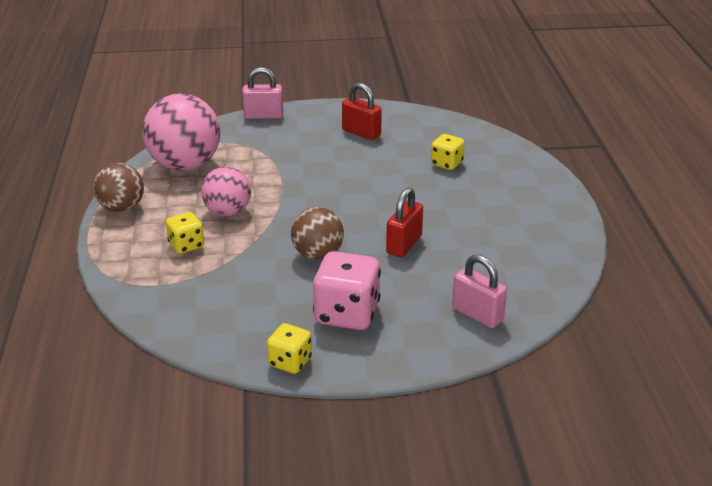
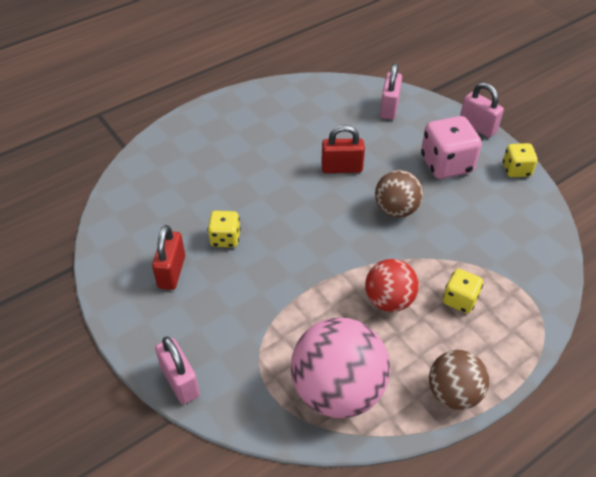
camera: 120 degrees left, 15 degrees up
(228, 212) = (389, 300): pink ball -> red ball
(386, 370) = (477, 127): none -> pink padlock
(446, 163) = (197, 188): yellow dice -> yellow dice (225, 238)

